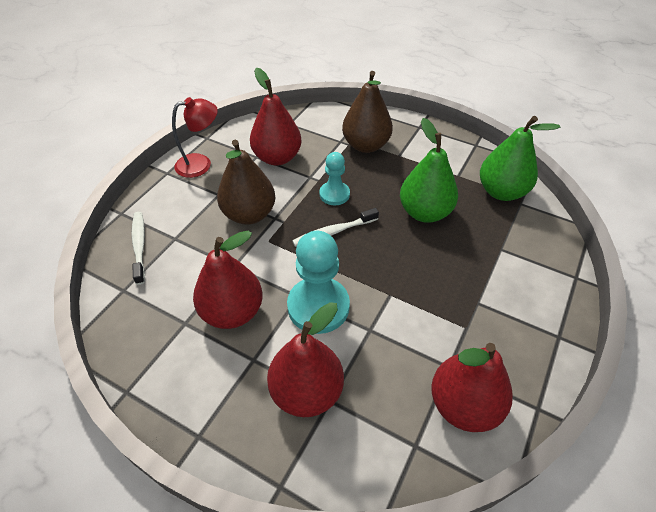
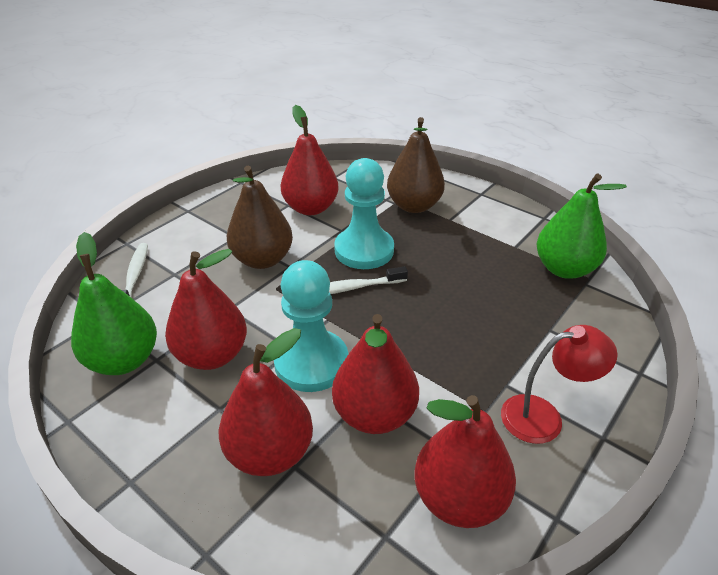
camera: 10 degrees right, 10 degrees down
(201, 164) = (226, 206): red lamp -> red lamp (543, 417)
(334, 194) = (364, 250): turquoise pawn -> turquoise pawn, size x1.69
(381, 345) = (374, 414): none -> red pear
(424, 212) = (464, 280): green pear -> green pear (124, 360)

